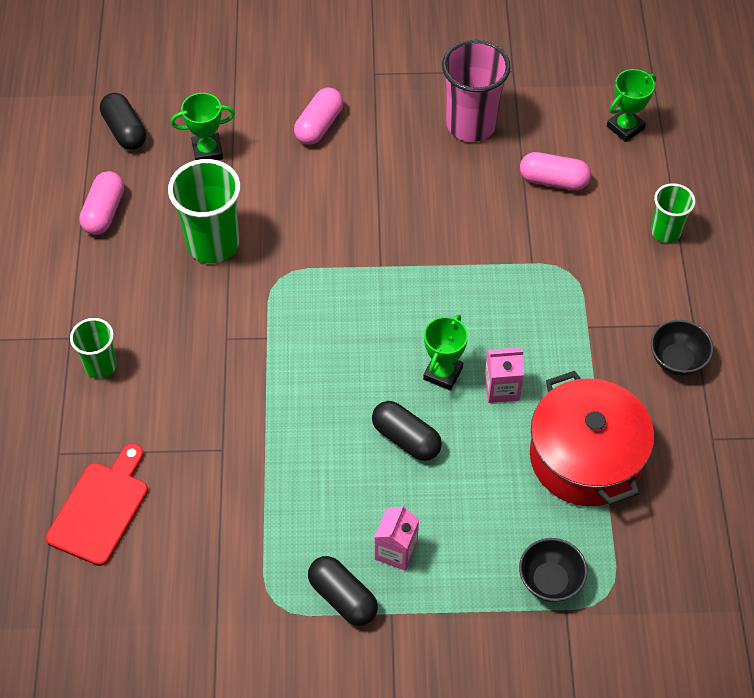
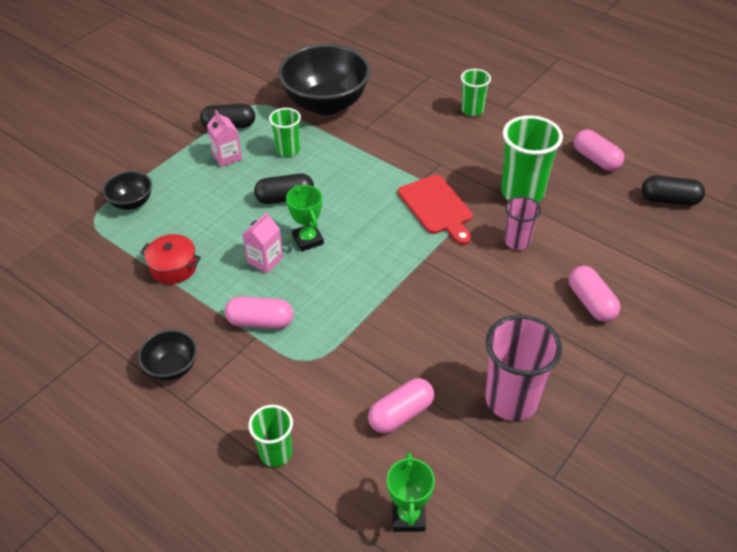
camera: 130 degrees right, 10 degrees down
(101, 508) = (380, 75): red cutting board -> red cutting board (437, 207)
(207, 151) = (614, 230): green trophy -> none
(211, 524) = (326, 104): none -> black bowl
(289, 211) = (517, 241): none -> pink cup
(330, 497) = (288, 150): none -> green cup
(569, 335) = (260, 322): none -> pink capsule
(585, 457) = (173, 267): red pot -> red pot, size x0.51

